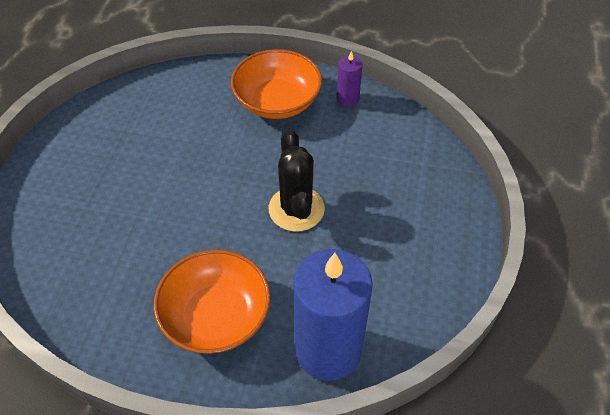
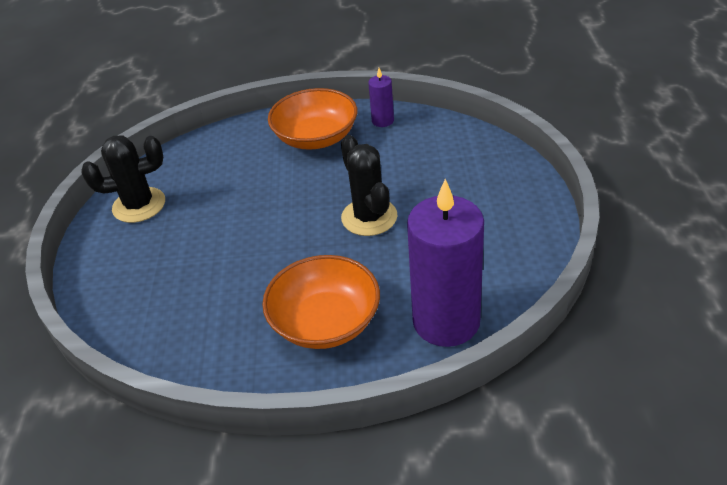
camera: 10 degrees left, 10 degrees down
(90, 134) = (139, 205): none -> black cactus
(328, 350) = (446, 321): blue candle -> purple candle

